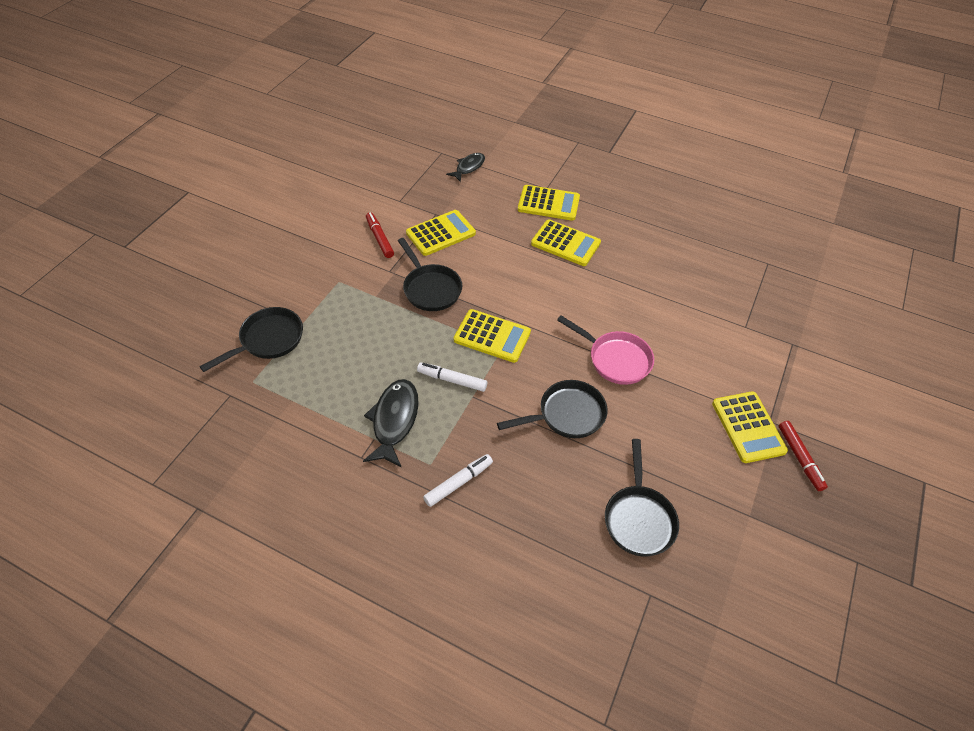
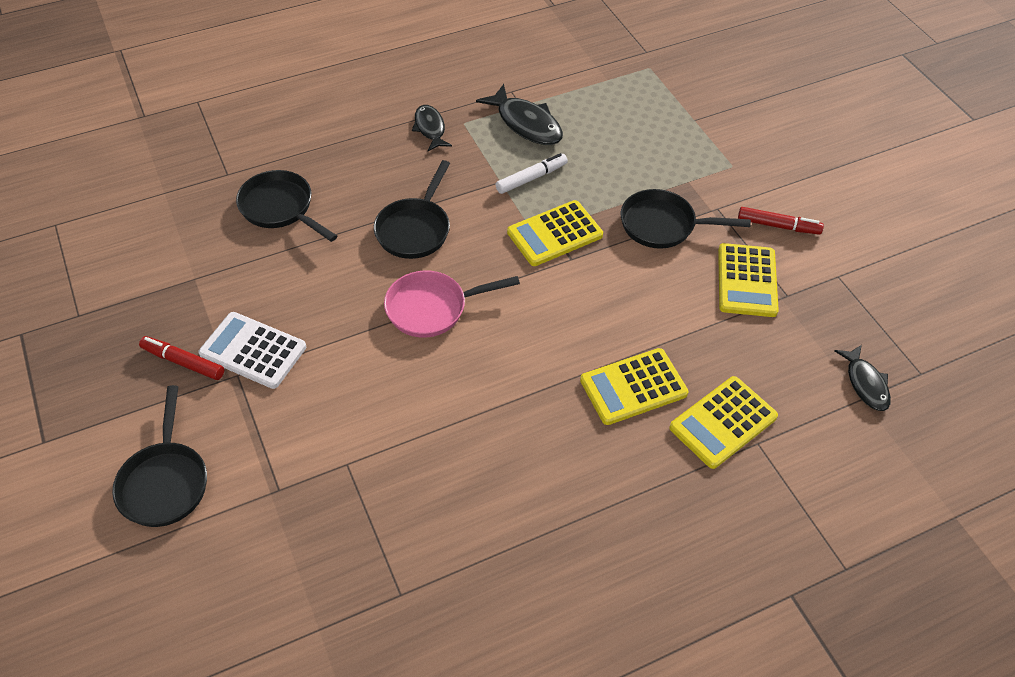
camera: 130 degrees right, 0 degrees up
(268, 340) = (691, 92): black pan -> black pan (165, 482)
(458, 483) = (430, 128): white marker -> black fish
(748, 427) = (253, 351): yellow calculator -> white calculator

